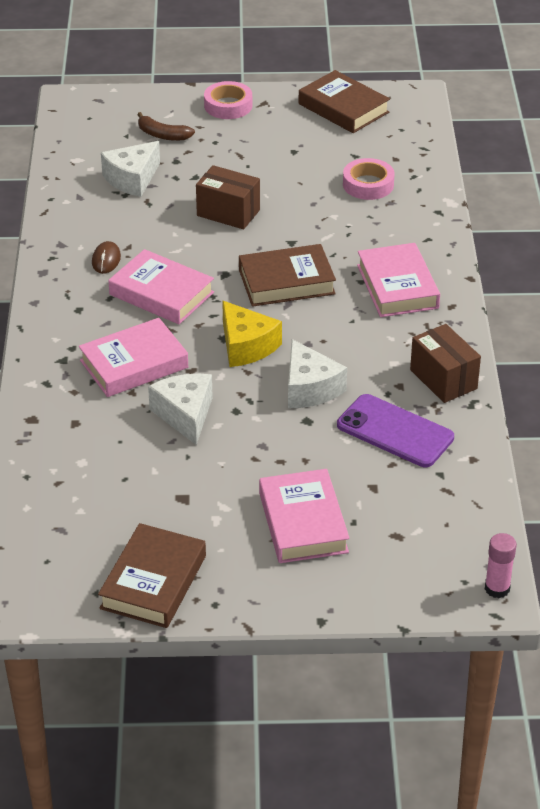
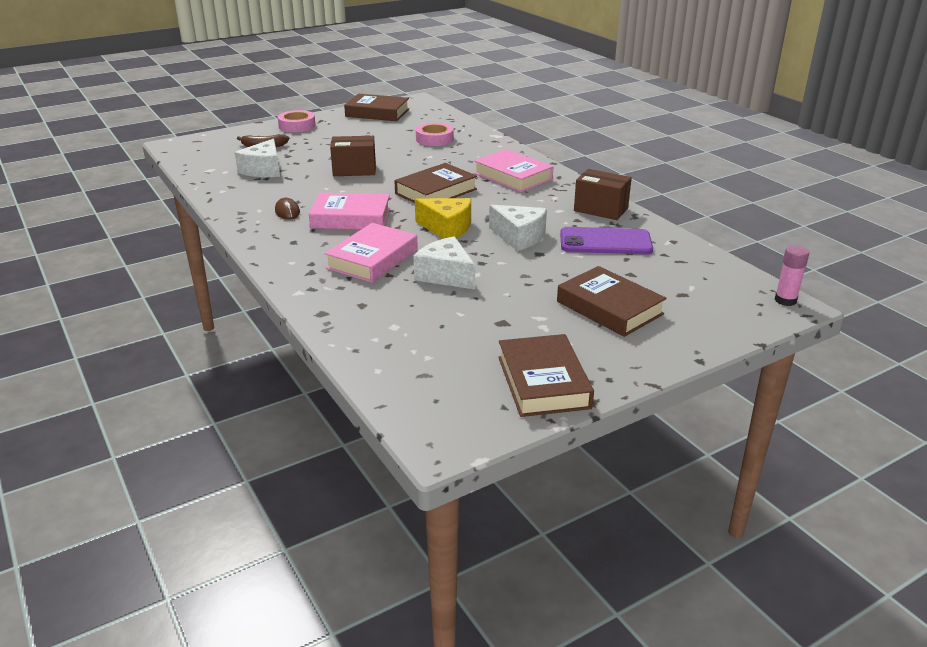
camera: 30 degrees left, 10 degrees down
(303, 522) = (609, 308): pink book -> brown book

